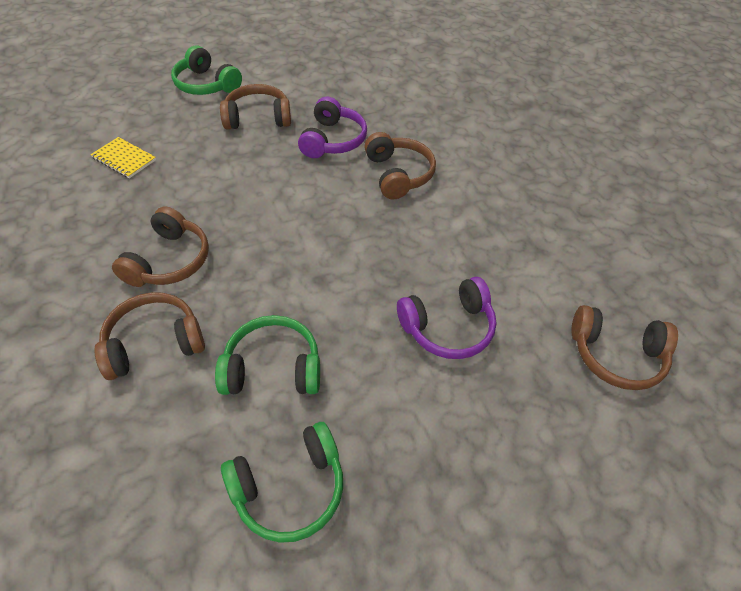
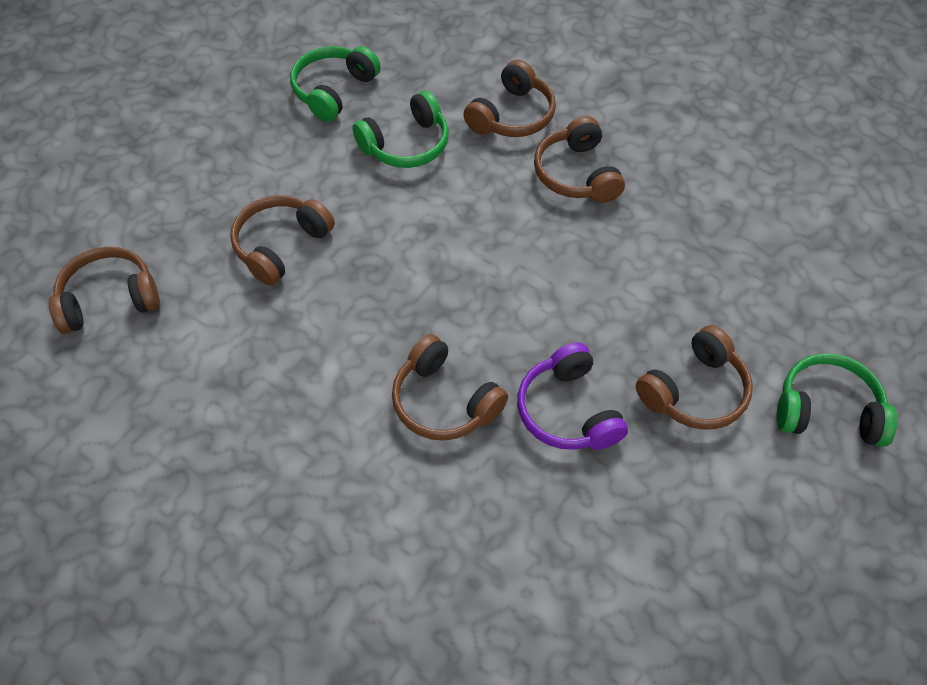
camera: 150 degrees right, 5 degrees up
(124, 159) = (756, 244): yellow notebook -> none
(448, 327) = (281, 245): purple headphones -> brown headphones

